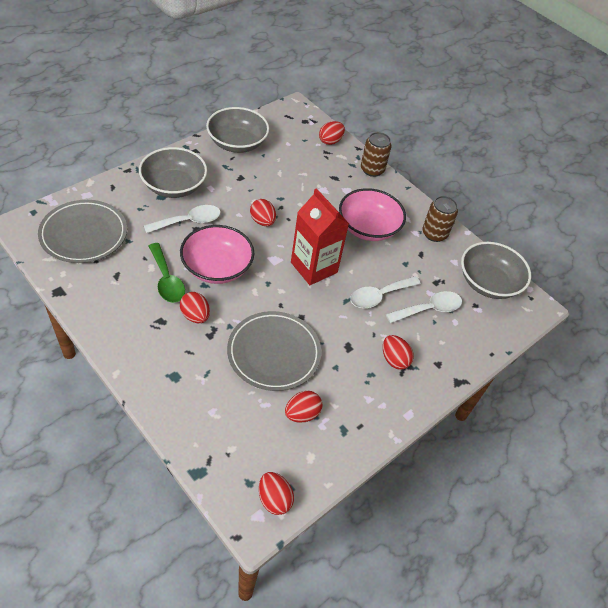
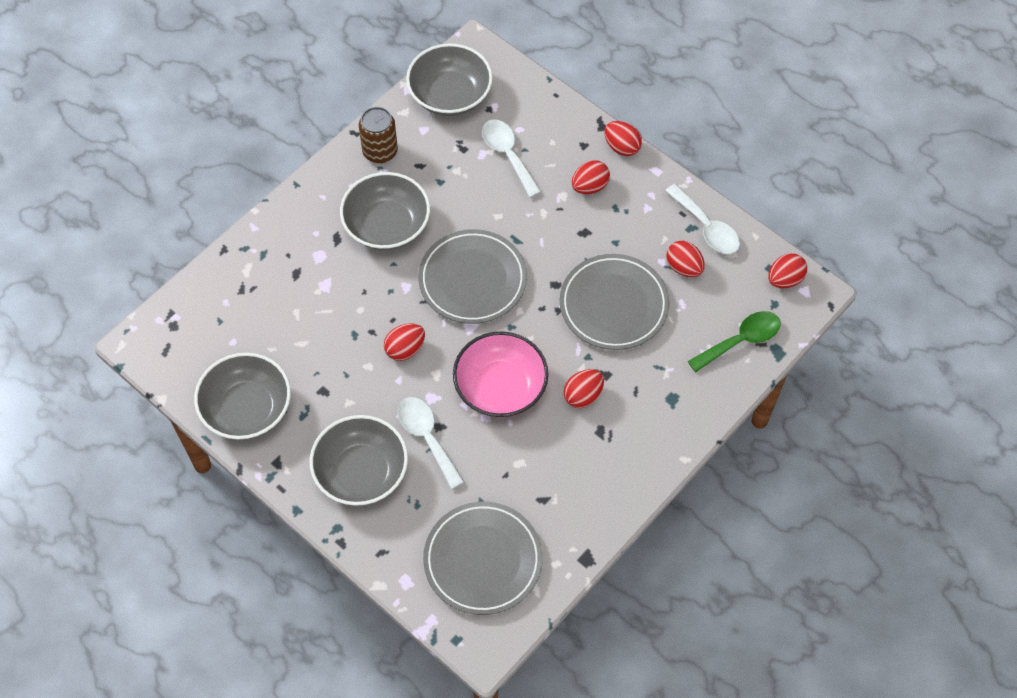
camera: 90 degrees left, 10 degrees up
(166, 280) = (536, 440): green spoon -> green spoon (741, 341)
(314, 267) = (472, 280): red carton -> grey plate
(330, 141) = (215, 286): red egg -> red egg (622, 147)
(368, 227) = (387, 225): pink bowl -> grey bowl
(372, 170) = (269, 229): brown can -> none
(379, 296) = (501, 206): white spoon -> white spoon (706, 227)

